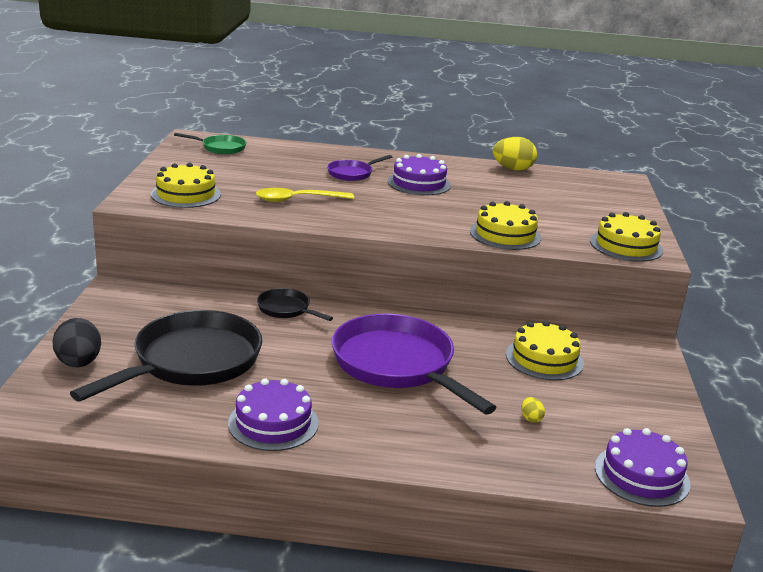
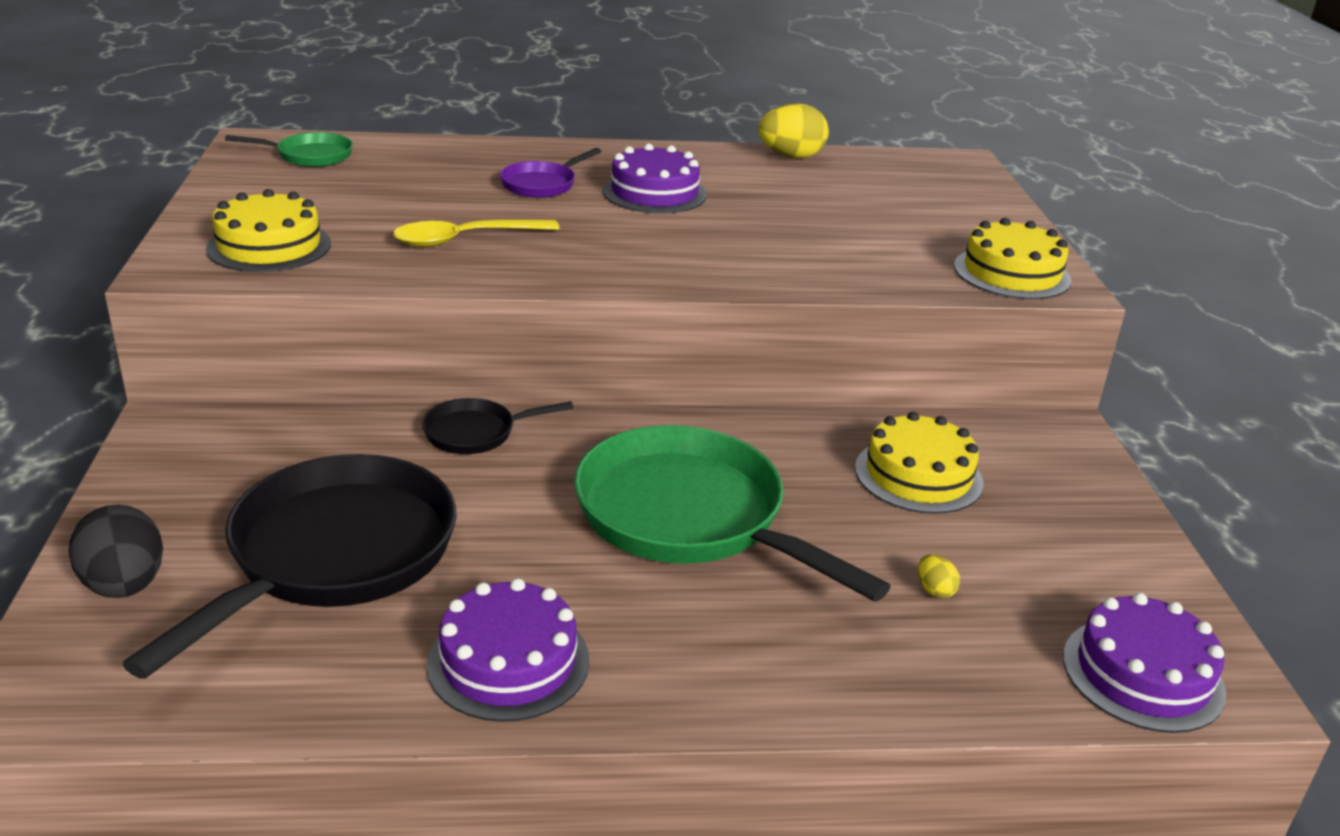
camera: 10 degrees left, 5 degrees up
(286, 309) = (476, 433): black pan -> black pan turned 45 degrees counterclockwise
(397, 365) = (689, 517): purple pan -> green pan
(505, 234) = (821, 271): yellow cake -> none

